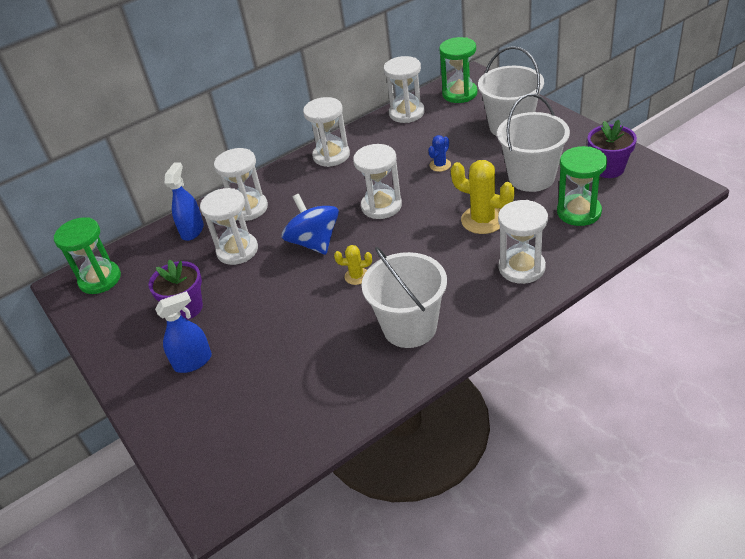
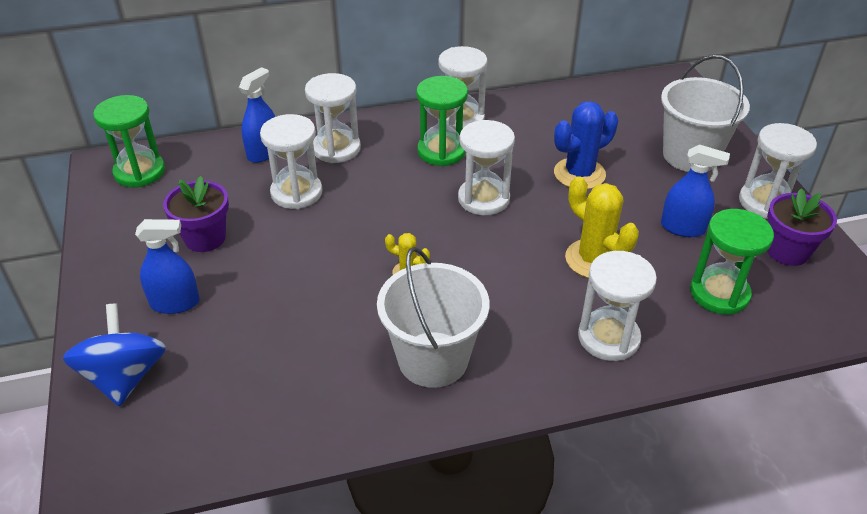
camera: 15 degrees right, 0 degrees up
(314, 242) = (384, 214): blue spinning top -> blue spinning top (125, 377)
(406, 113) = (574, 99): white hourglass -> white hourglass (765, 202)
(440, 165) = (579, 174): blue cactus -> blue cactus, size x1.86
(459, 94) = (650, 96): green hourglass -> green hourglass (441, 151)
(531, 177) = (682, 228): white bucket -> blue spray bottle

